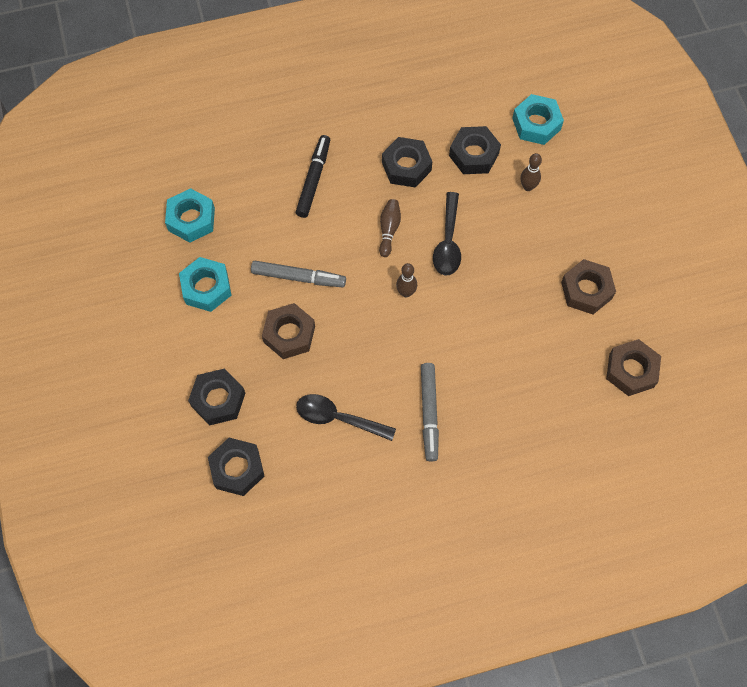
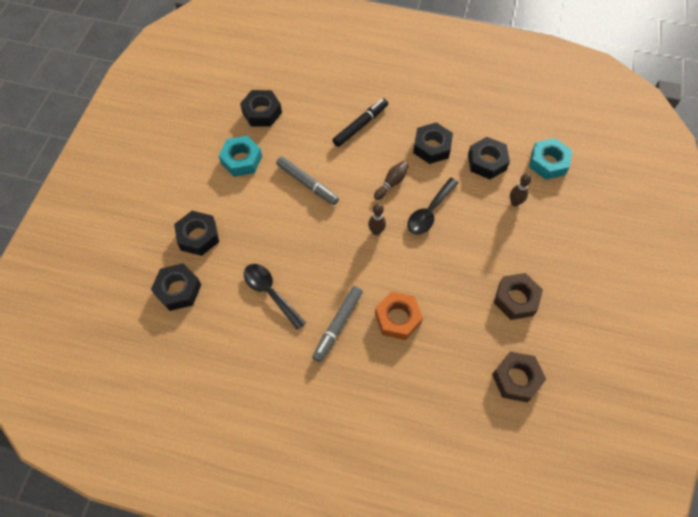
camera: 30 degrees right, 5 degrees down
(191, 219) = (262, 112): turquoise nut -> black nut
(289, 334) = (275, 218): brown nut -> none
(484, 373) = (398, 318): none -> orange nut

